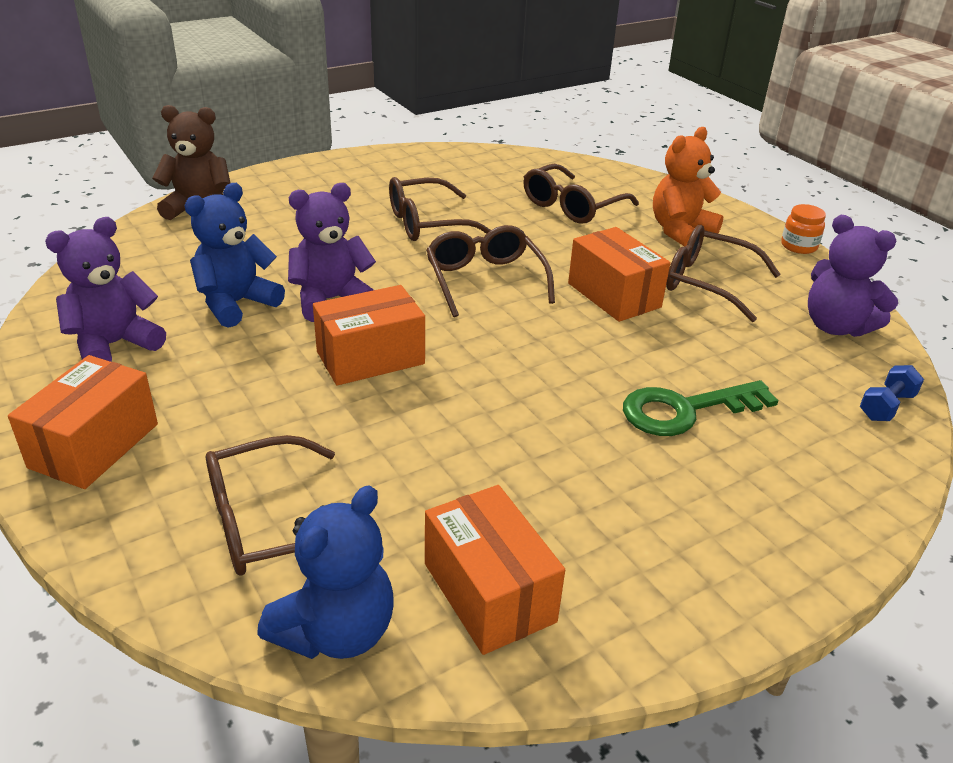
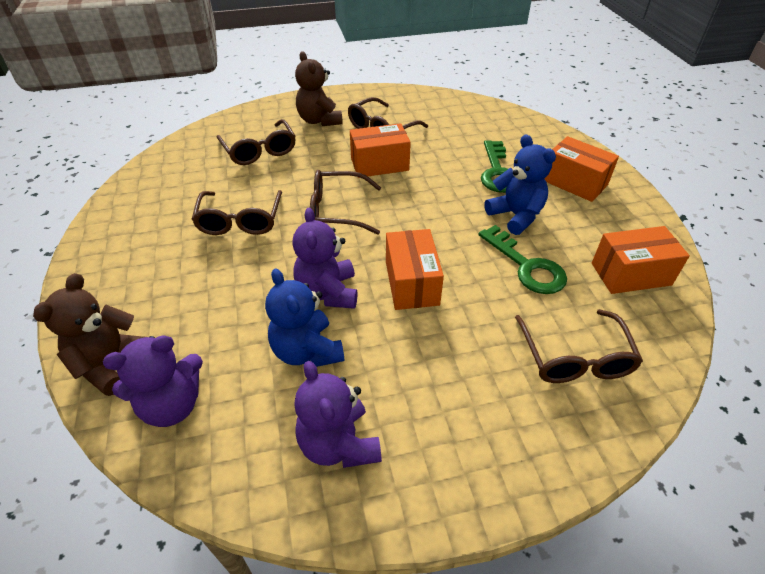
camera: 70 degrees left, 10 degrees up
(94, 445) = (481, 459): orange box -> orange box (574, 182)
(336, 631) = (661, 338): blue teddy bear -> blue teddy bear (516, 216)
(452, 461) = (527, 266): none -> green key
(680, 231) = (319, 120): orange teddy bear -> brown teddy bear
(798, 246) = (358, 90): orange jar -> none
(835, 326) = (439, 106): purple teddy bear -> purple teddy bear (172, 405)
(886, 406) = (507, 116): blue dumbbell -> none

